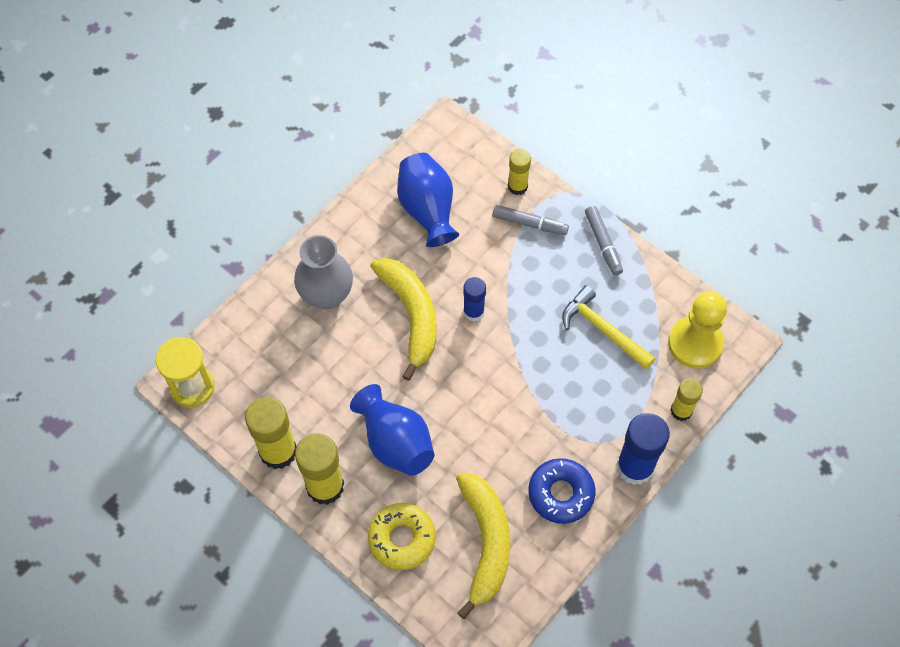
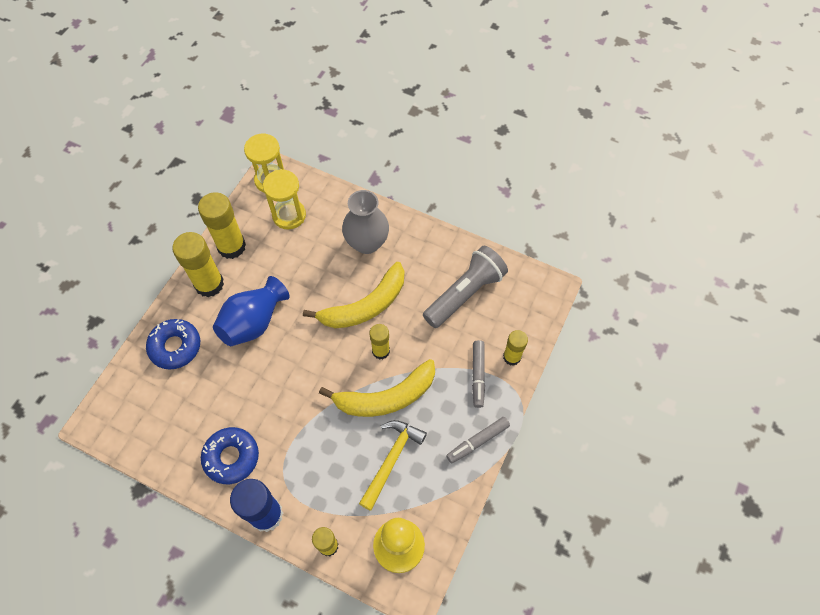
camera: 75 degrees right, 0 degrees up
(255, 375) = (289, 215): none -> yellow hourglass
(402, 539) = (175, 347): yellow donut -> blue donut
(427, 210) = (465, 293): blue vase -> grey flashlight
(473, 312) = (380, 351): blue glue stick -> yellow glue stick
(486, 543) = (180, 408): yellow banana -> yellow banana (386, 397)

